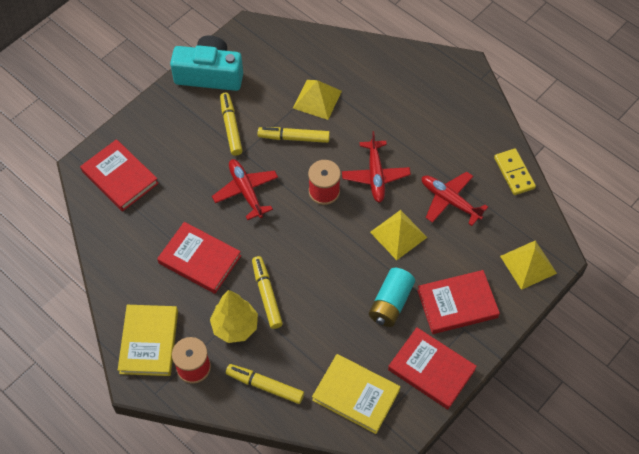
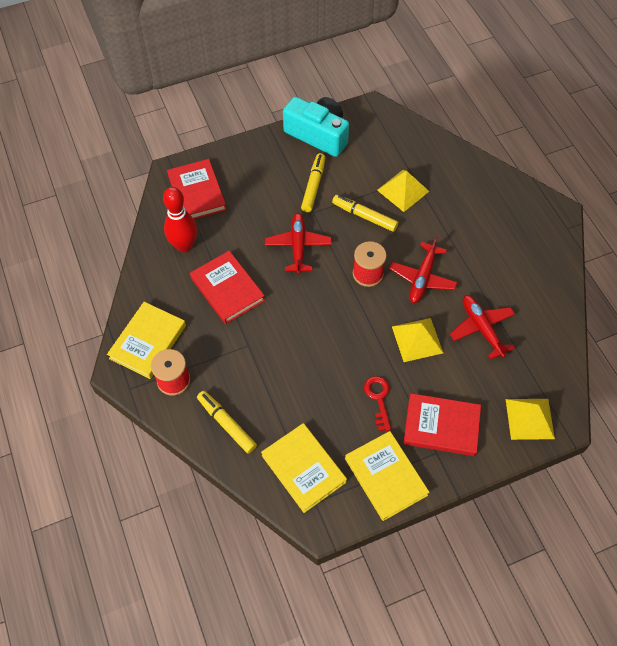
camera: 25 degrees right, 0 degrees up
(135, 234) = (184, 245): none -> red bowling pin
(235, 326) = (227, 360): yellow tree -> none
(266, 295) = (269, 344): yellow marker -> none
(390, 303) = (378, 399): turquoise battery -> red key
(431, 370) = (386, 477): red book -> yellow book
(514, 173) = (557, 327): yellow domino -> none

